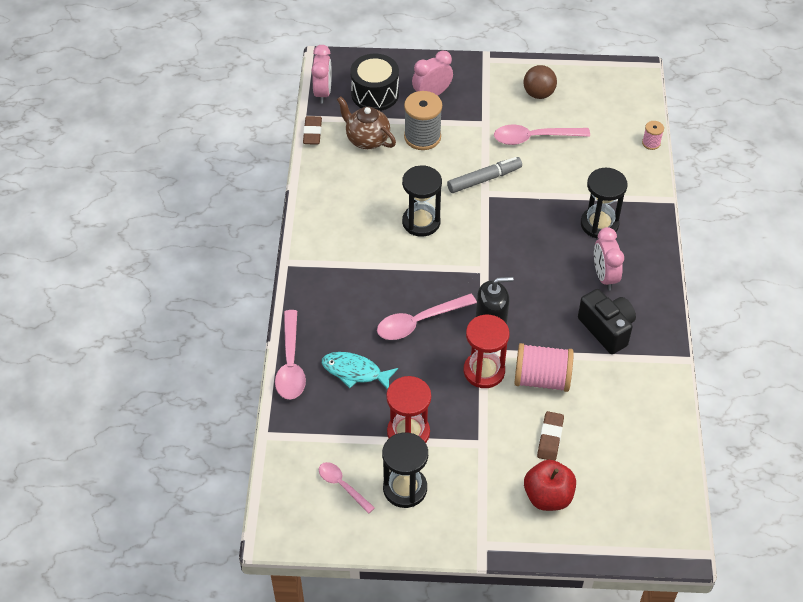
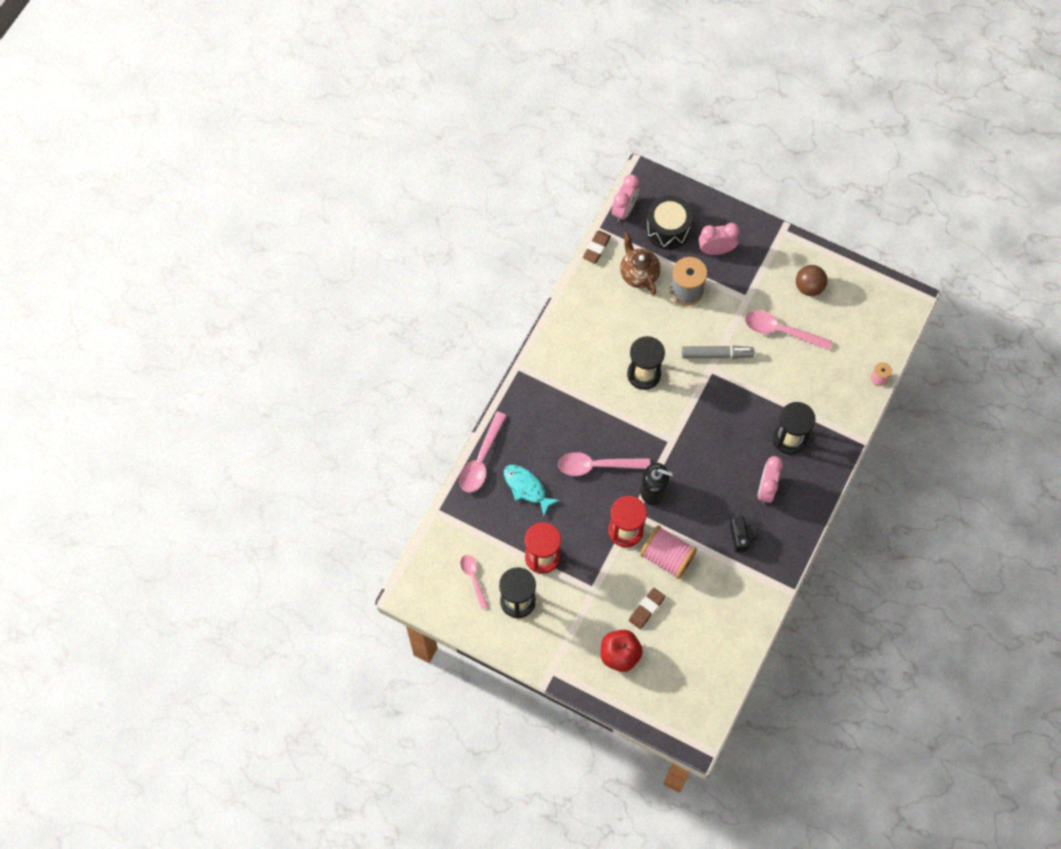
camera: 25 degrees right, 15 degrees up
(606, 329) = (741, 537): black camera -> black camera, size x0.65

